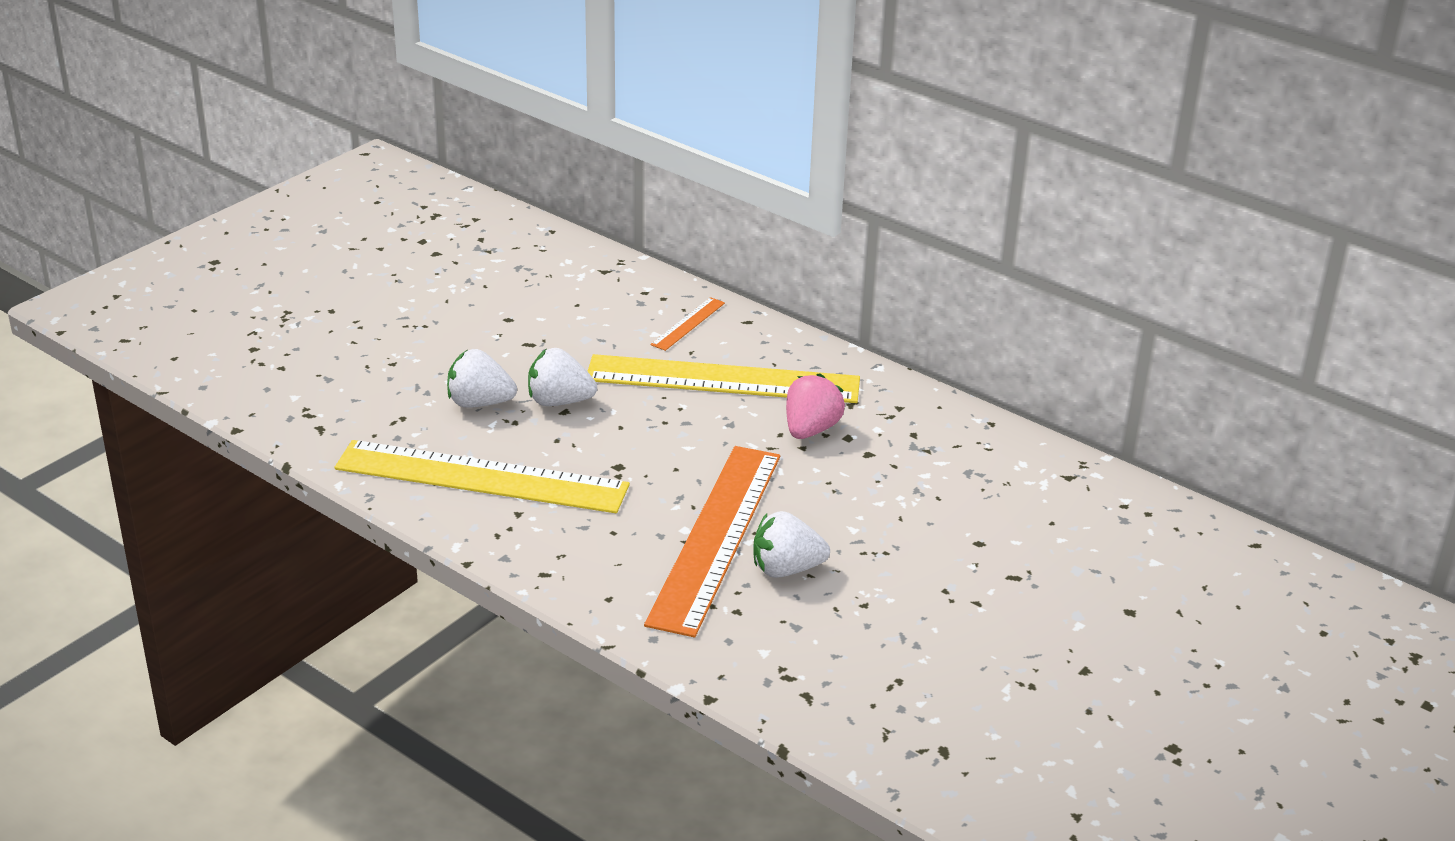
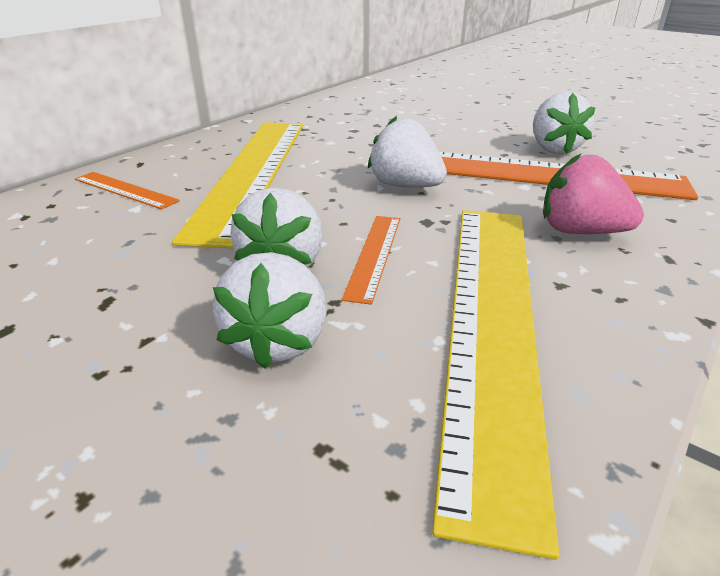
camera: 90 degrees left, 0 degrees up
(567, 438) = (374, 255): none -> orange ruler
(688, 460) = (405, 186): none -> white strawberry
(811, 430) = (344, 140): pink strawberry -> pink strawberry (580, 231)

